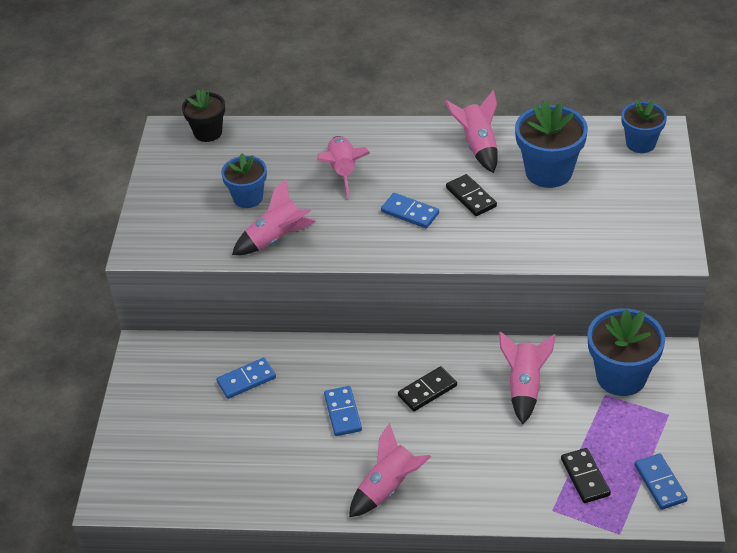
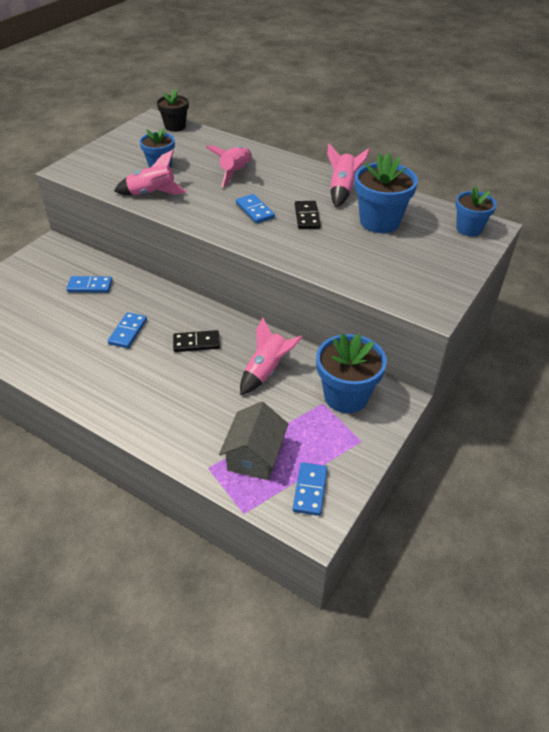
camera: 25 degrees right, 0 degrees up
(388, 488) = (109, 394): pink rocket -> none
(585, 477) = (254, 456): black domino -> grey house

